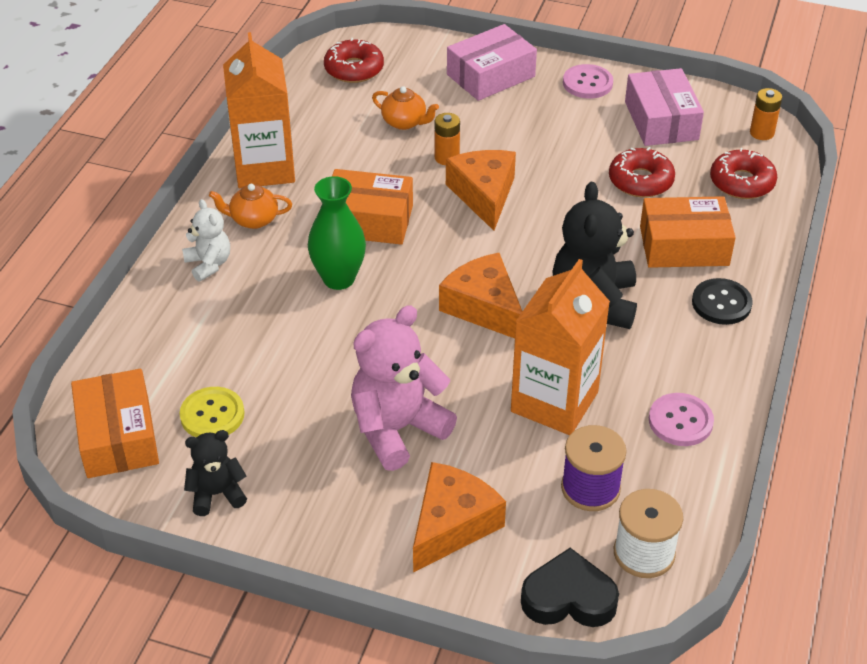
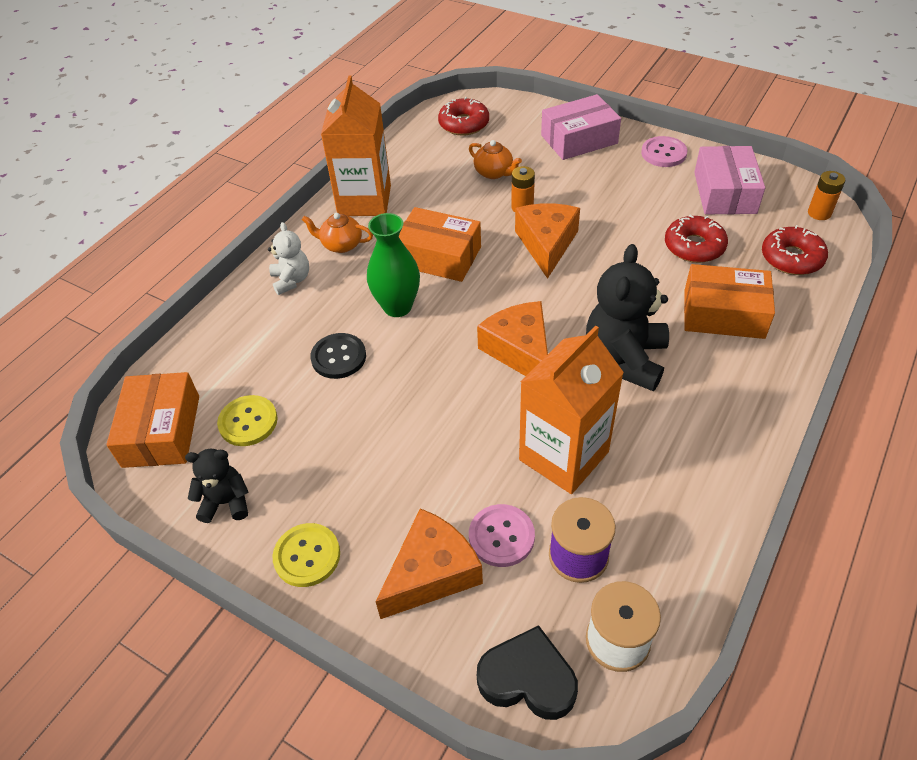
camera: 15 degrees right, 5 degrees up
(320, 530) = (307, 556): none -> yellow button
(397, 429) = (408, 462): pink teddy bear -> none
(680, 421) = (685, 496): pink button -> pink button (501, 536)
(721, 303) = (750, 376): black button -> black button (338, 357)

